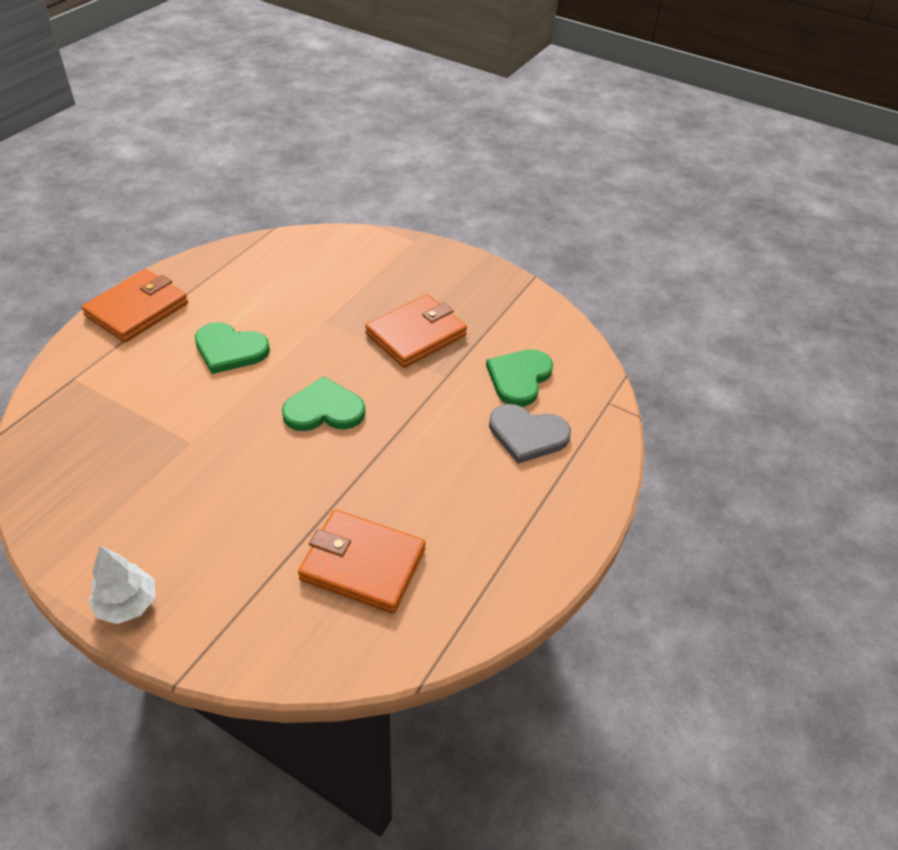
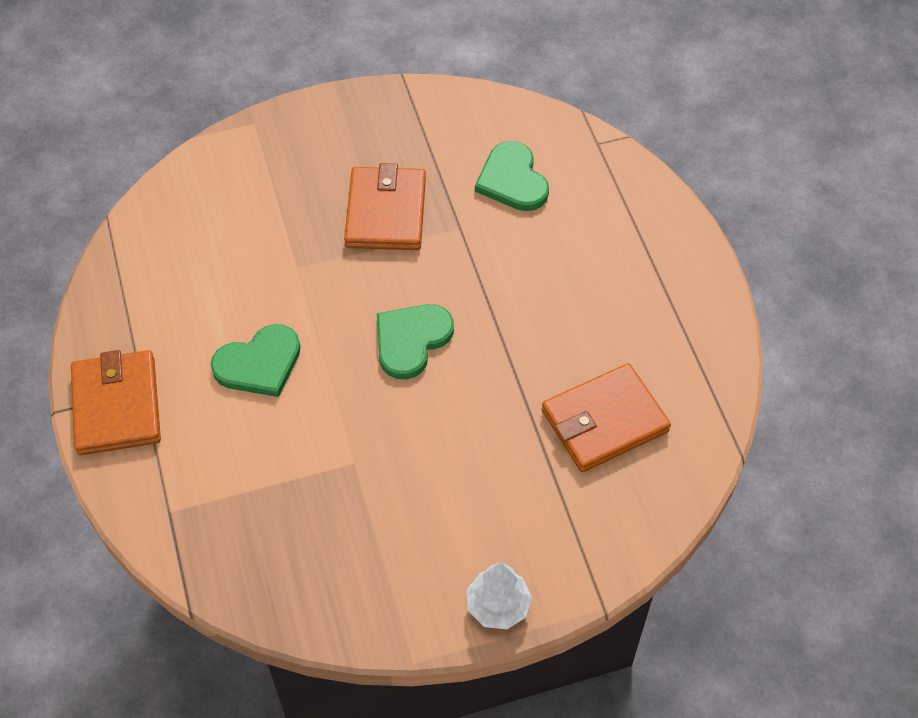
camera: 45 degrees left, 10 degrees up
(527, 435) = (578, 222): grey heart -> none

